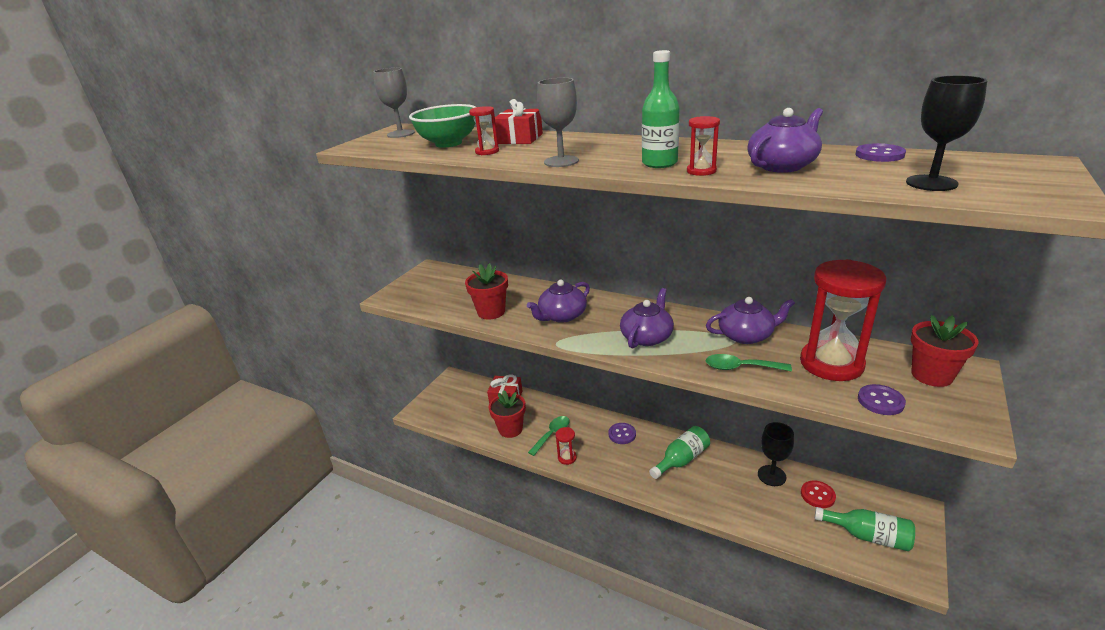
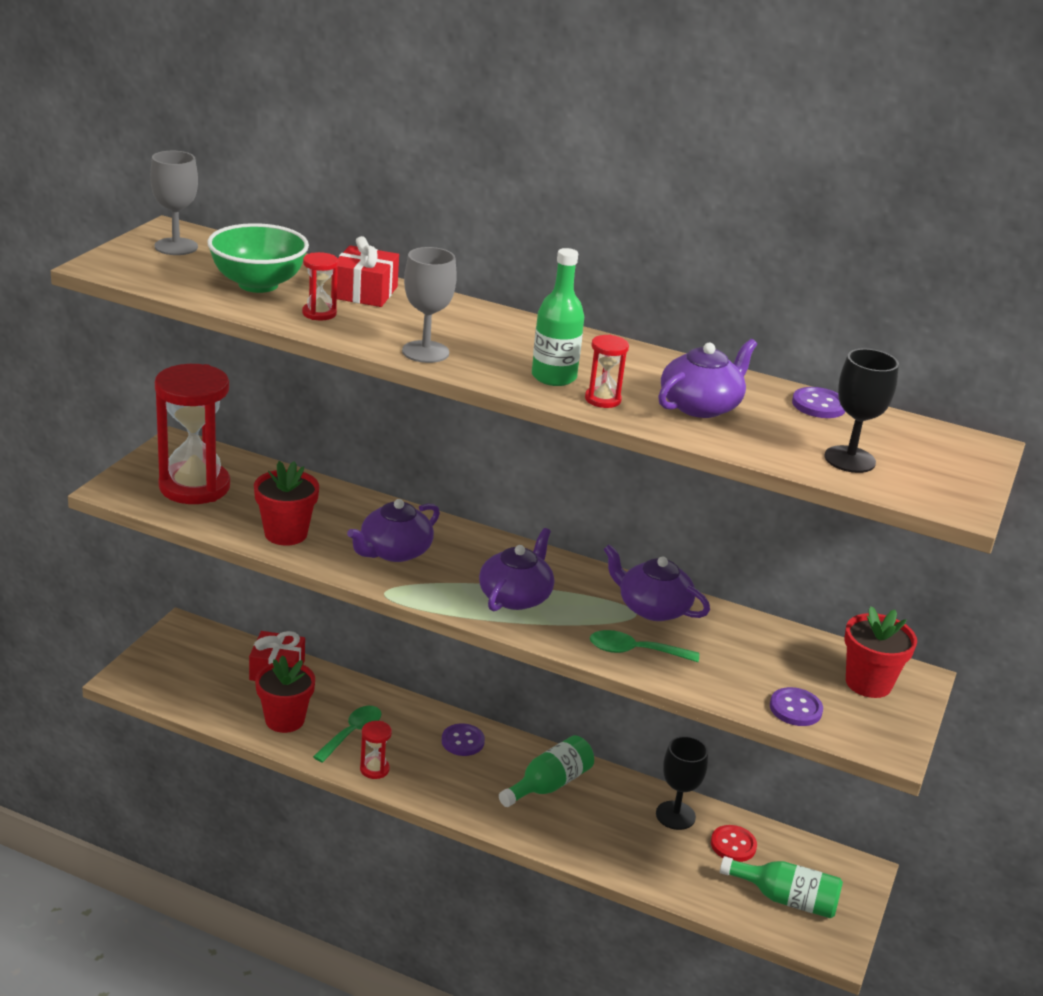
camera: 10 degrees left, 0 degrees up
(746, 335) = (652, 608): purple teapot -> purple teapot turned 135 degrees counterclockwise
(831, 363) = (752, 657): red hourglass -> red hourglass (194, 487)

